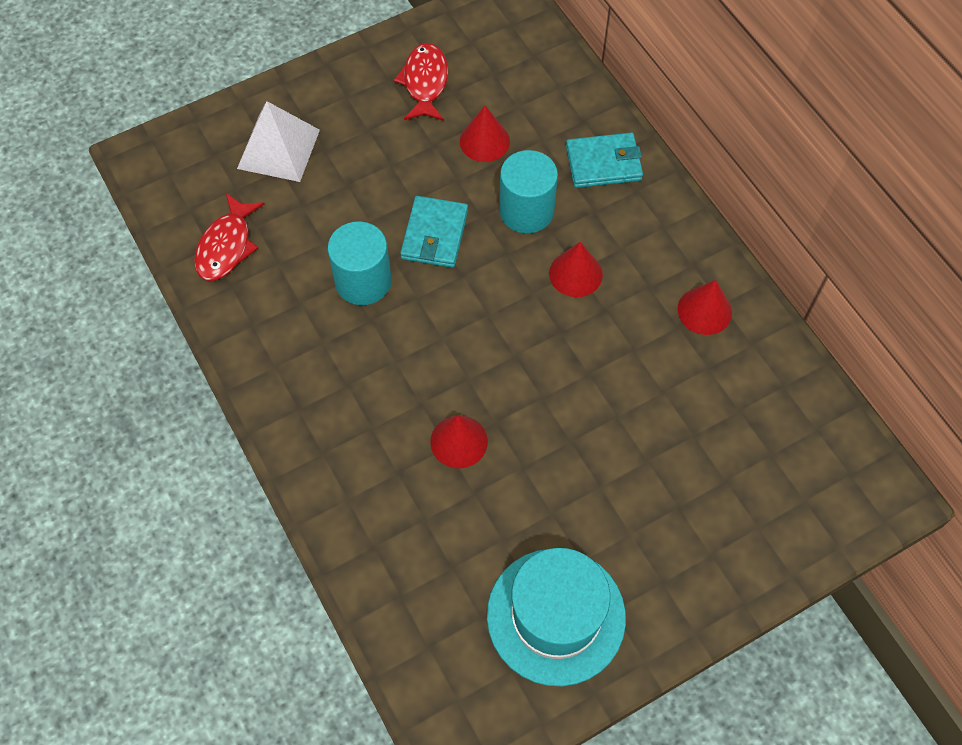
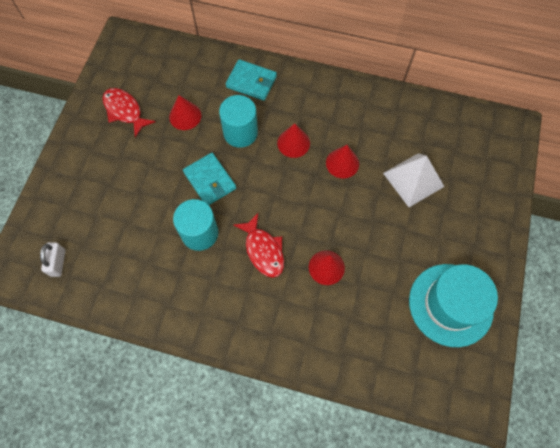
camera: 45 degrees left, 5 degrees up
(195, 186) = (58, 263): none -> white padlock
(226, 246) = (110, 278): red fish -> red fish (263, 250)
(278, 149) = (83, 205): white pyramid -> white pyramid (413, 179)
(603, 163) = (251, 82): turquoise wallet -> turquoise wallet turned 75 degrees clockwise
(704, 310) = (364, 112): red cone -> red cone (342, 163)

